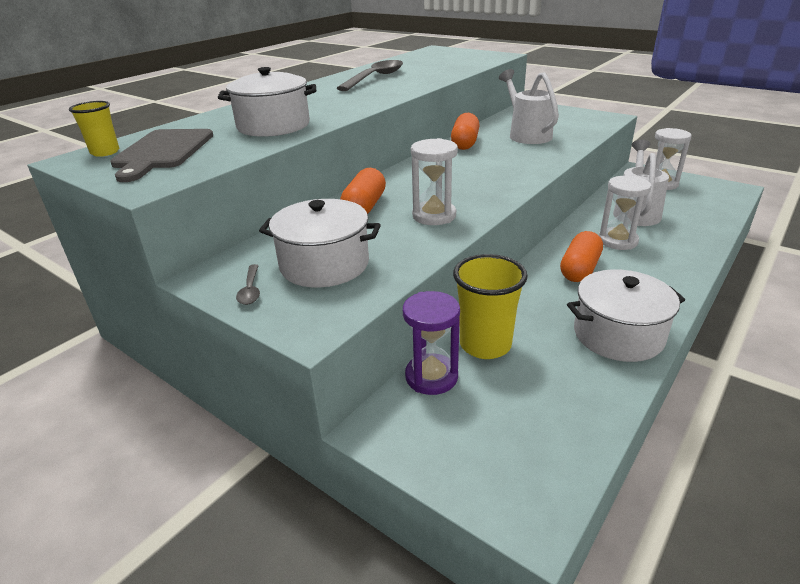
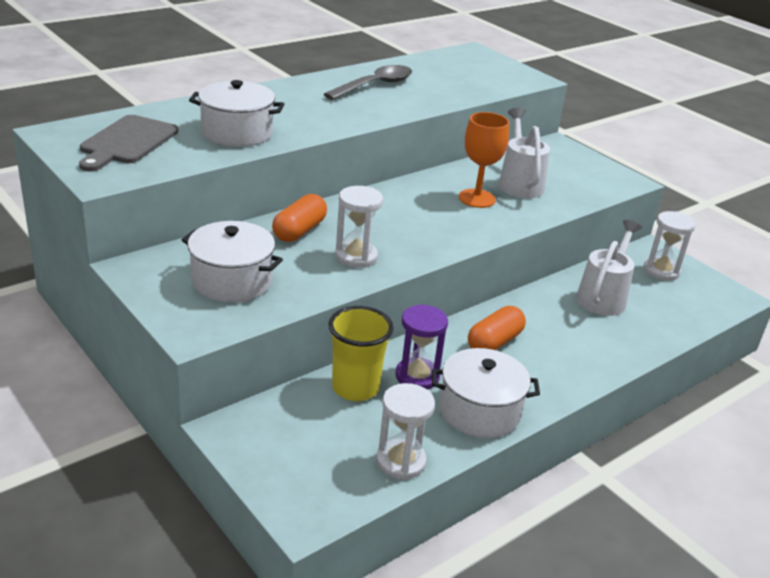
camera: 10 degrees right, 0 degrees up
(105, 152) = (79, 130): yellow cup -> none
(250, 290) = (161, 289): grey spoon -> none
(431, 377) = (292, 401): purple hourglass -> purple hourglass (417, 376)
(465, 143) = (446, 178): orange capsule -> none
(502, 151) = (477, 198): none -> orange goblet
(617, 241) = (556, 323): white hourglass -> white hourglass (401, 461)

